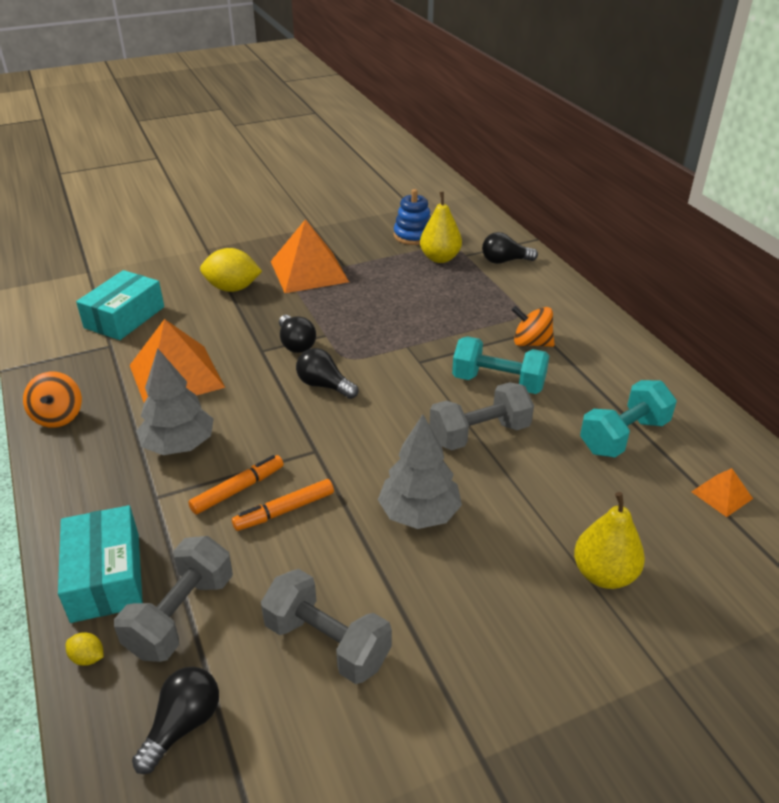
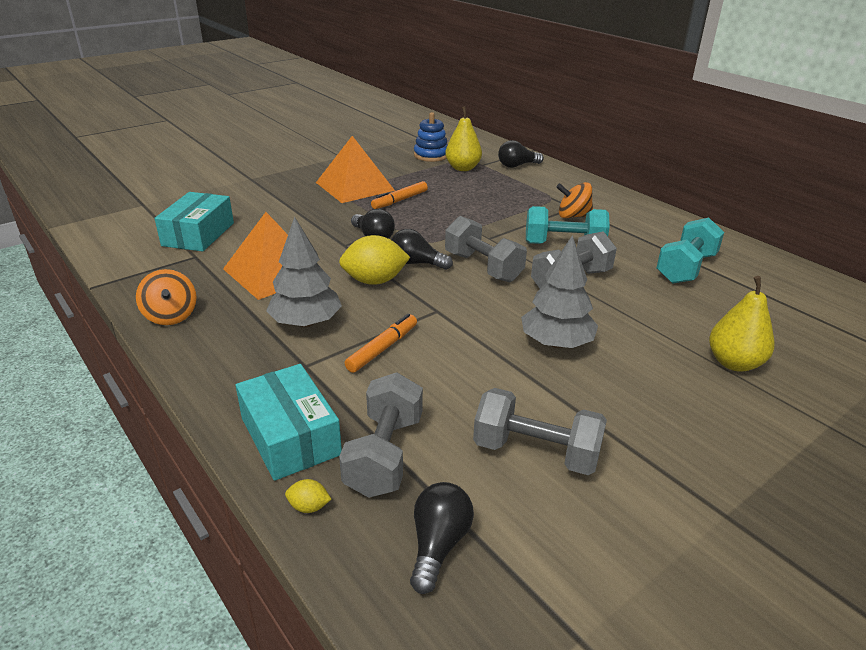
camera: 15 degrees left, 5 degrees down
(232, 288) = (291, 204): yellow lemon -> yellow lemon (374, 281)
(284, 511) = (435, 358): orange marker -> orange marker (400, 200)
(392, 401) = (483, 267): none -> grey dumbbell
(721, 495) = (784, 297): orange pyramid -> none

